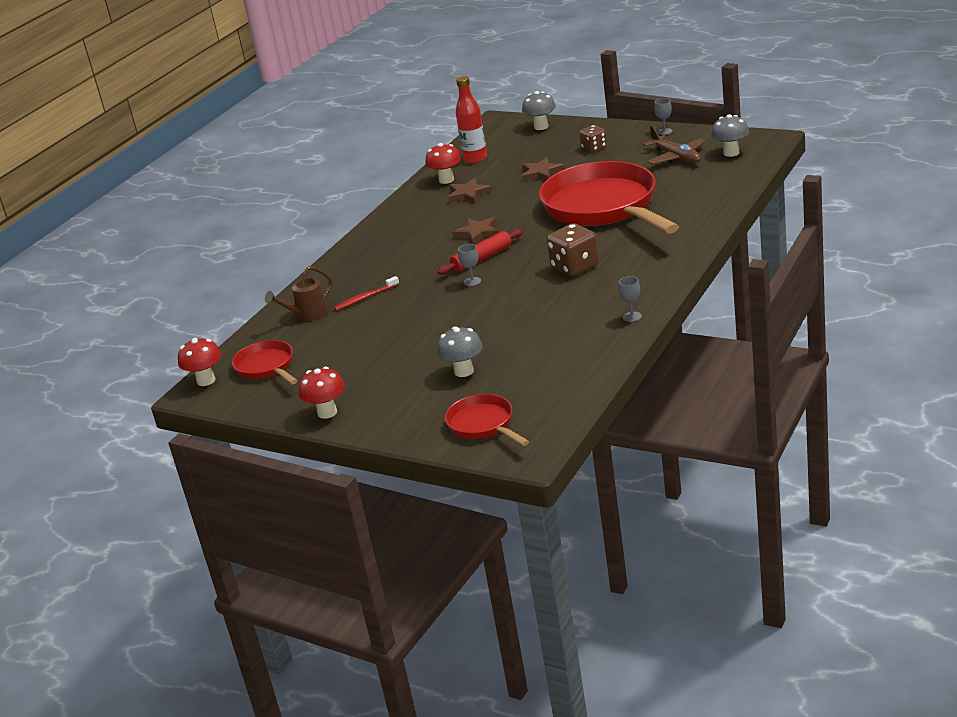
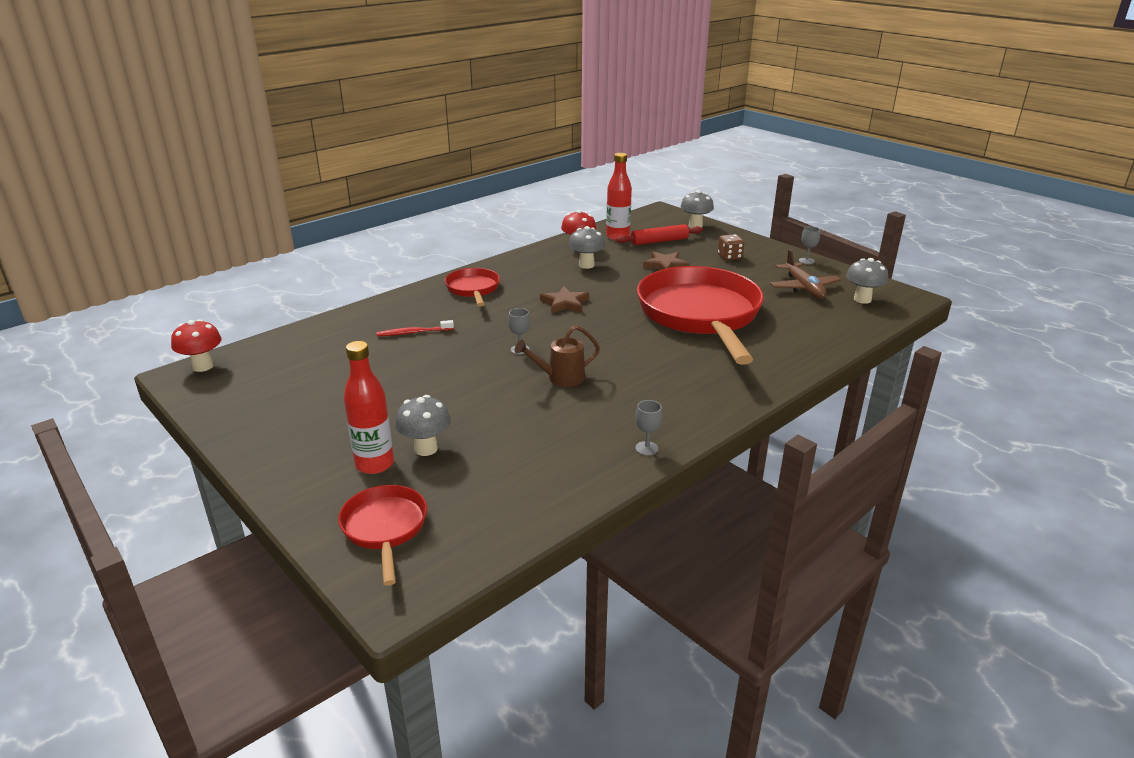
camera: 15 degrees right, 0 degrees up
(267, 367) = (264, 372): red pan -> red pan (473, 289)
(307, 315) = (350, 332): brown watering can -> brown watering can (560, 378)
(327, 412) = (259, 445): red mushroom -> none
(434, 393) = (375, 464): none -> red bottle
(468, 194) = (586, 265): brown star -> grey mushroom
(482, 258) = (548, 329): red rolling pin -> red rolling pin (659, 241)
(575, 267) = (628, 368): brown dice -> none

